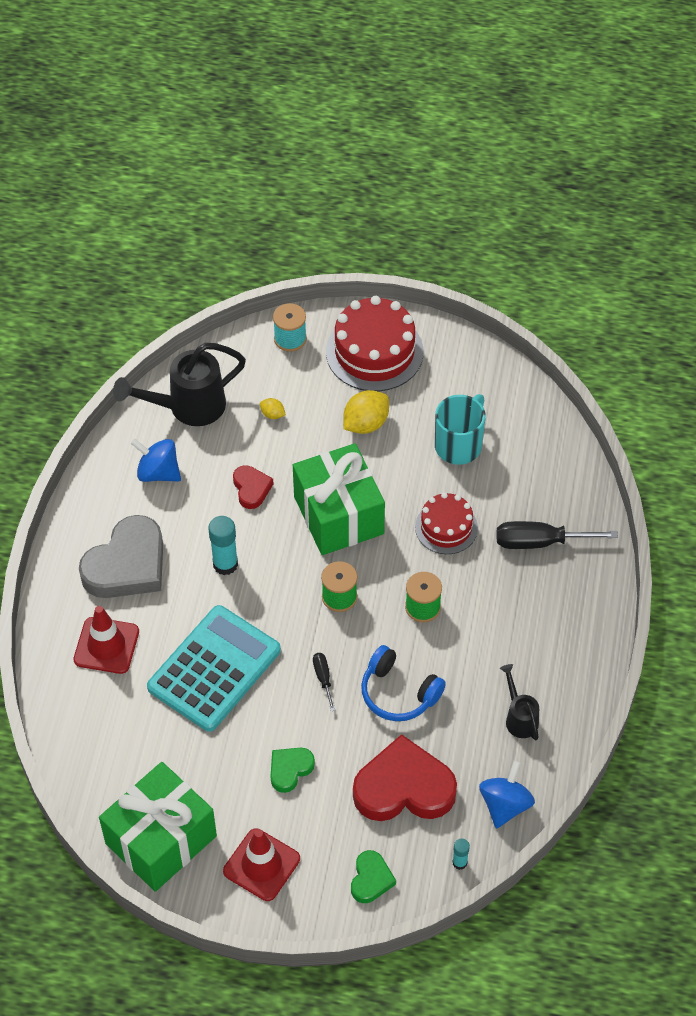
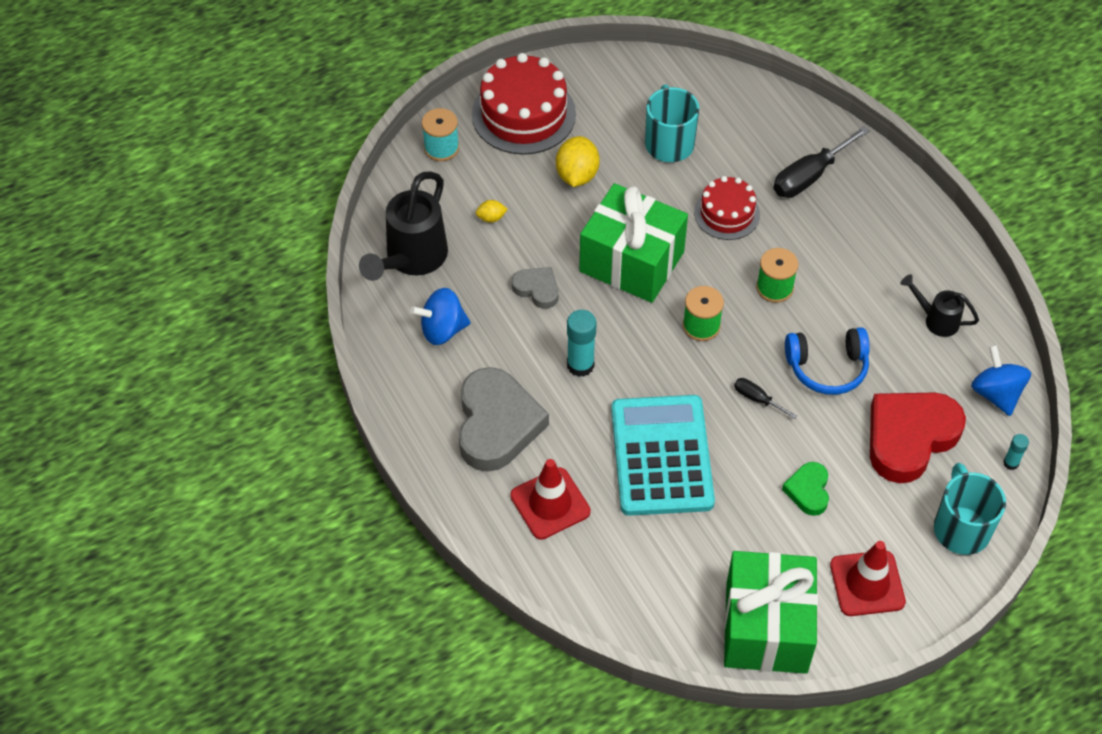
camera: 40 degrees left, 0 degrees up
(251, 489) = (537, 289): red heart -> grey heart
(371, 879) = (961, 528): green heart -> turquoise mug

